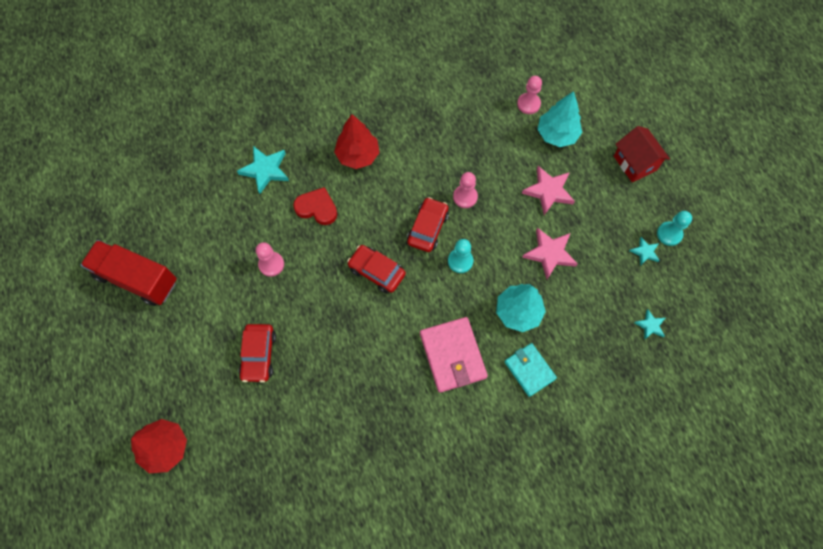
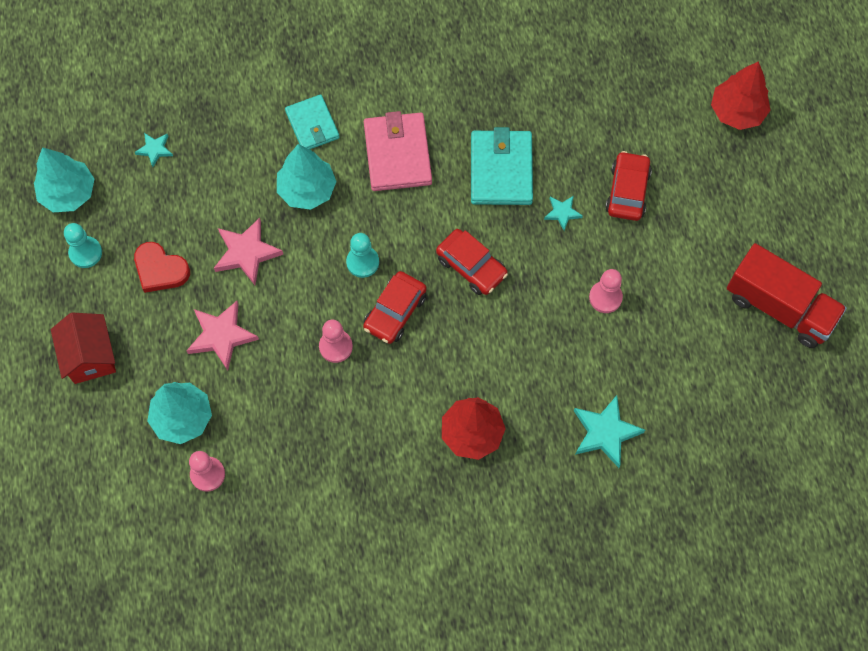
camera: 170 degrees left, 0 degrees up
(317, 208) = (538, 364): red heart -> red heart (160, 269)
(365, 356) = (501, 170): none -> turquoise wallet
(645, 252) = (126, 235): turquoise star -> turquoise star (562, 213)
(702, 278) = (68, 193): none -> turquoise tree

